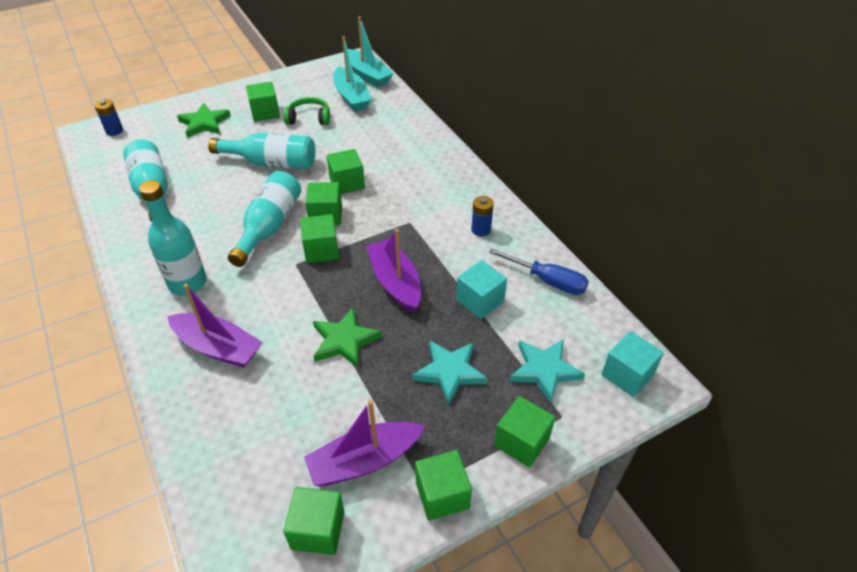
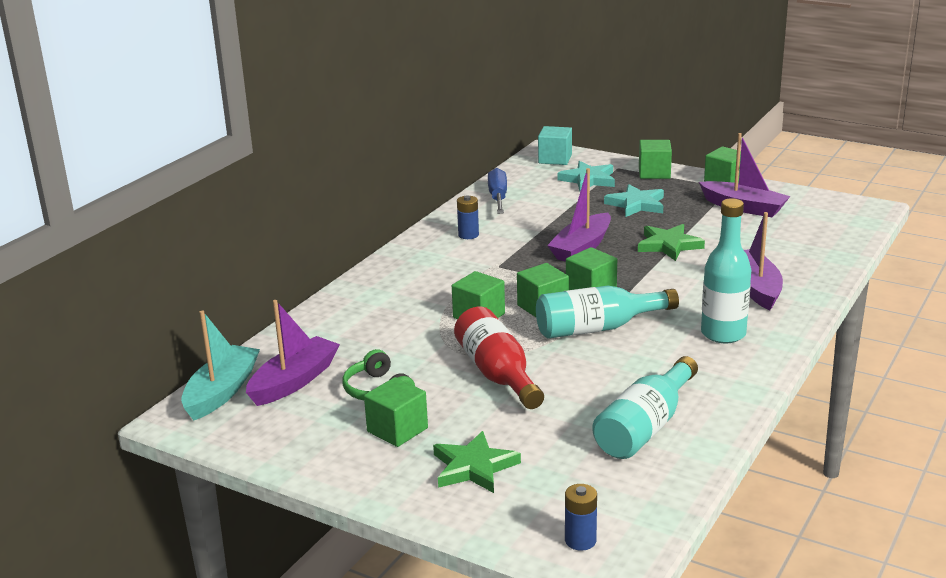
camera: 120 degrees left, 20 degrees down
(272, 163) = (498, 374): turquoise bottle -> red bottle
(318, 530) = (805, 205): green cube -> none
(351, 97) = (294, 381): turquoise boat -> purple boat
(480, 301) = (554, 213): turquoise cube -> none

